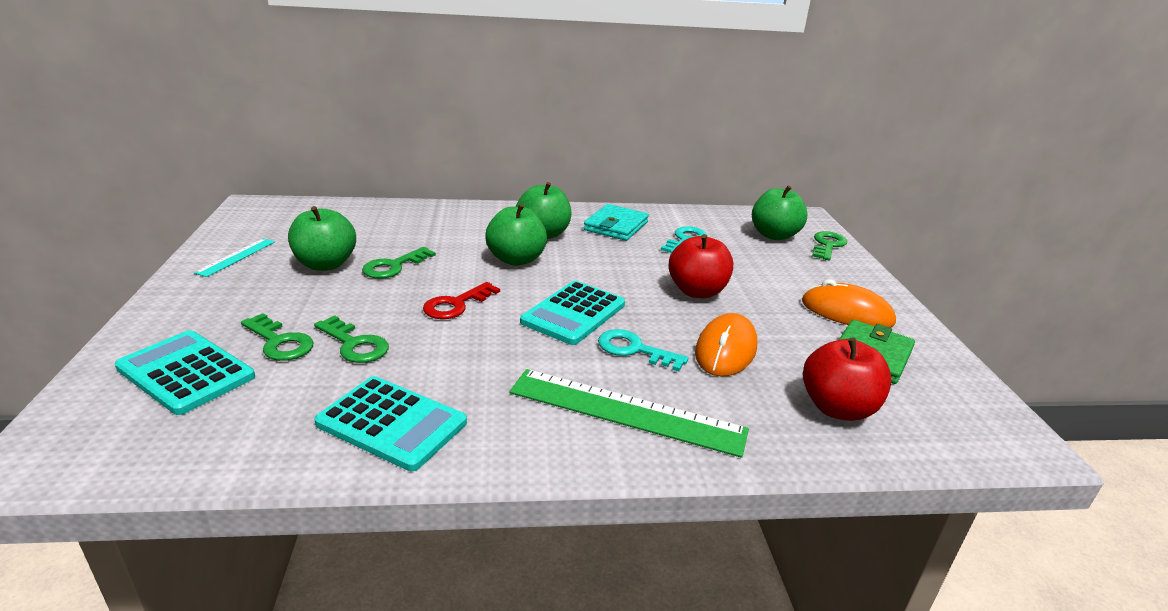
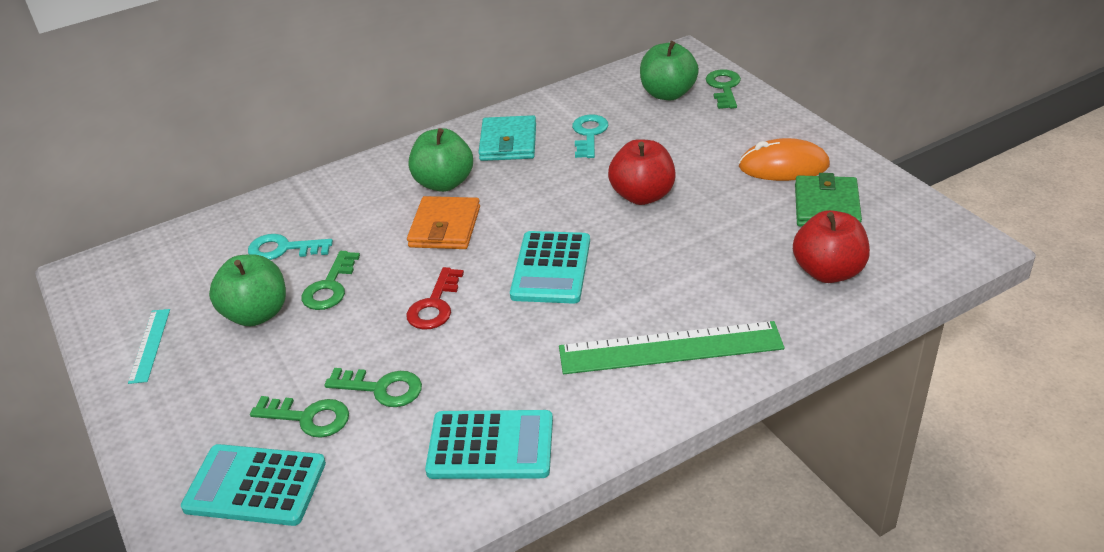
camera: 20 degrees left, 10 degrees up
(516, 259) = (445, 227): green apple -> orange wallet
(634, 350) = (633, 284): turquoise key -> turquoise key (283, 249)
(725, 350) = (708, 251): orange mouse -> none

